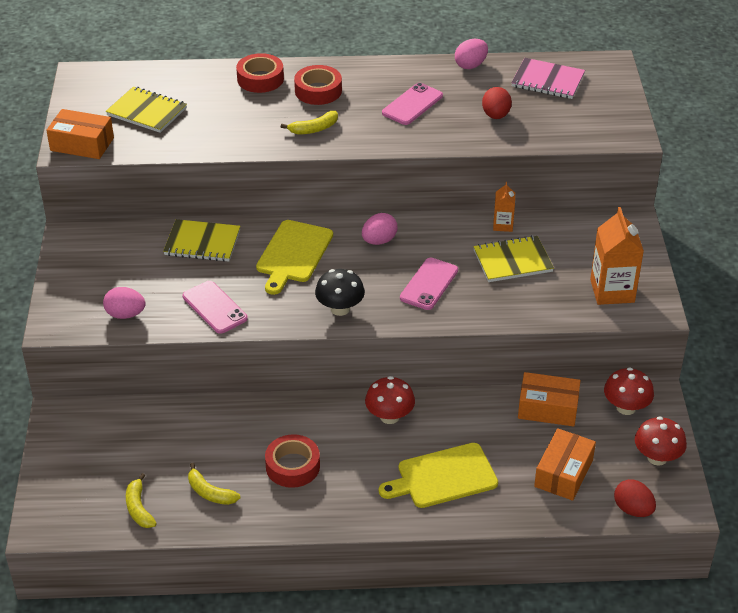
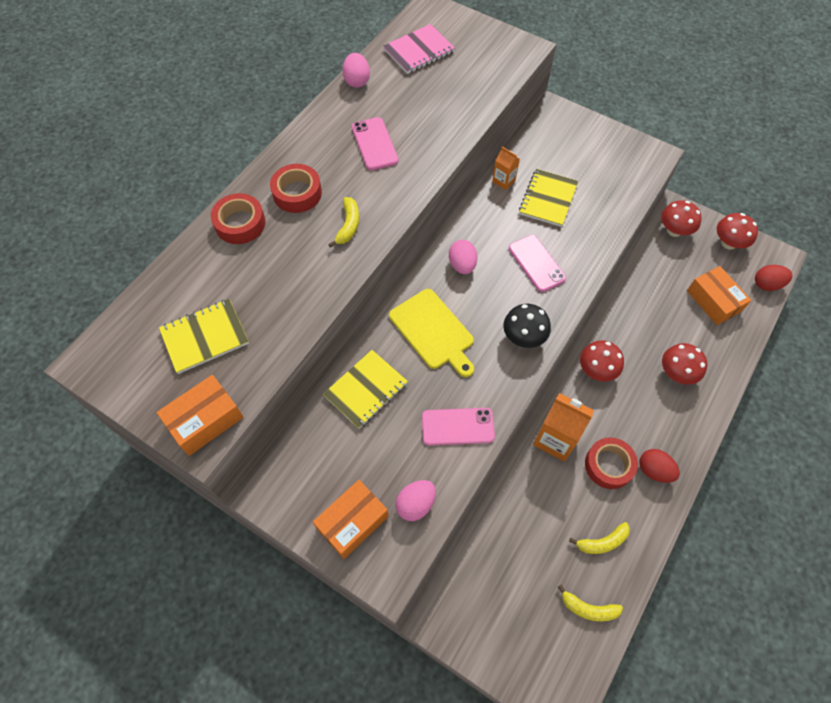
camera: 55 degrees left, 20 degrees up
(443, 477) = (676, 373): yellow cutting board -> red mushroom
(496, 115) = (435, 104): red egg -> red egg (654, 470)
(547, 408) = (648, 272): orange box -> orange box (352, 522)
(612, 291) = (619, 165): orange carton -> orange carton (556, 439)

